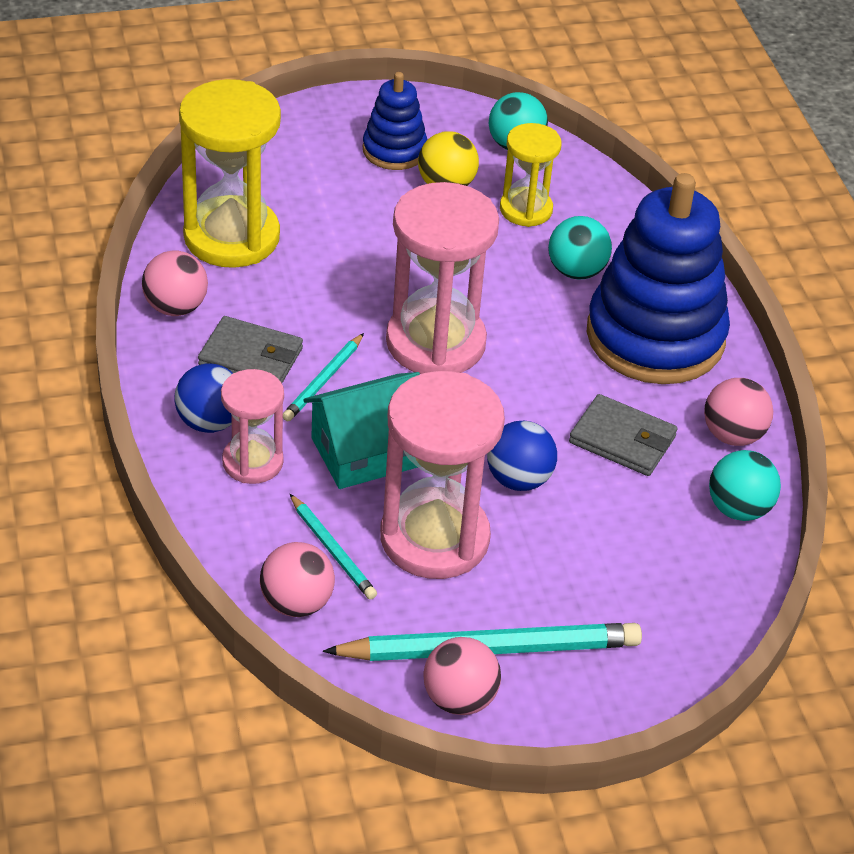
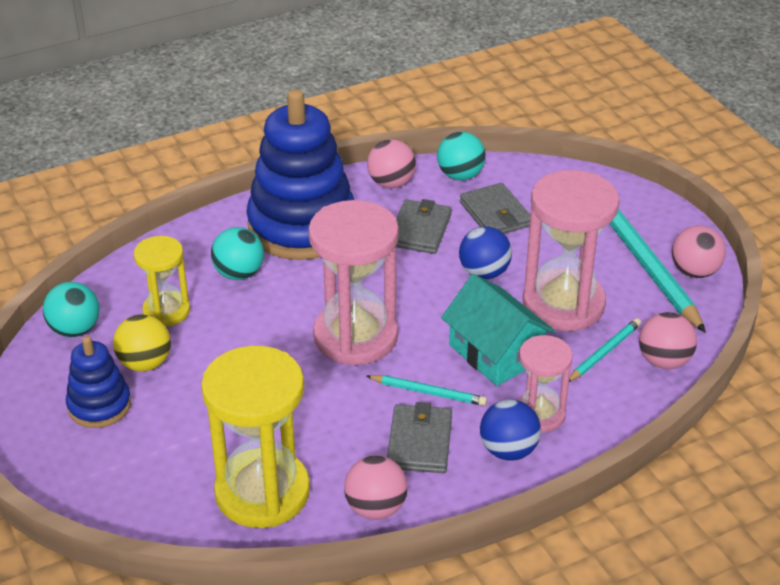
camera: 100 degrees left, 5 degrees down
(641, 522) = (495, 214): none -> grey wallet

